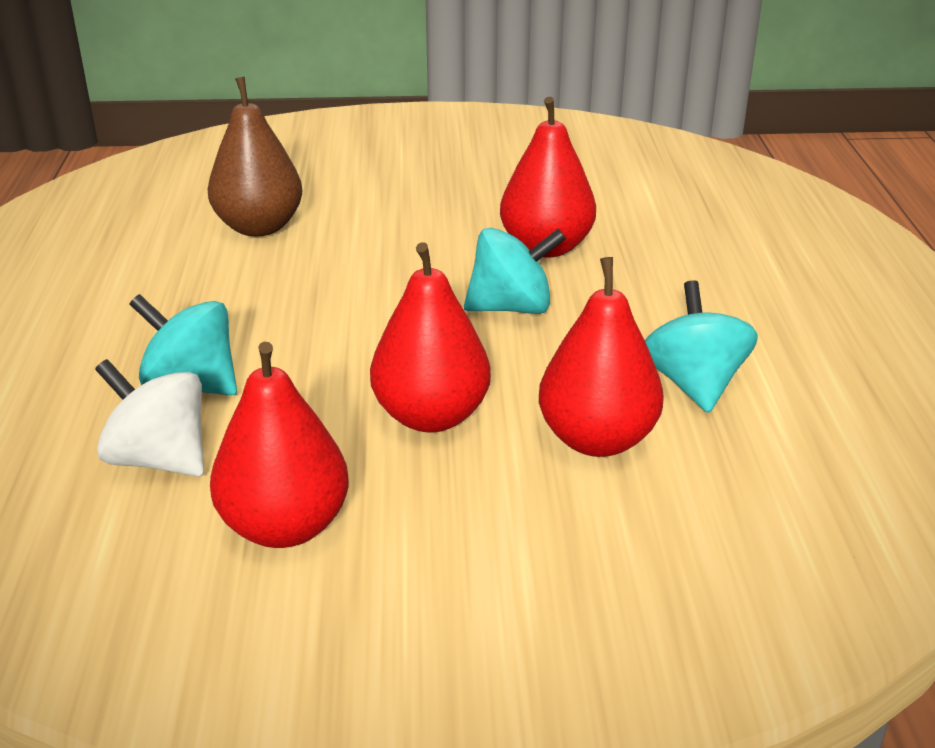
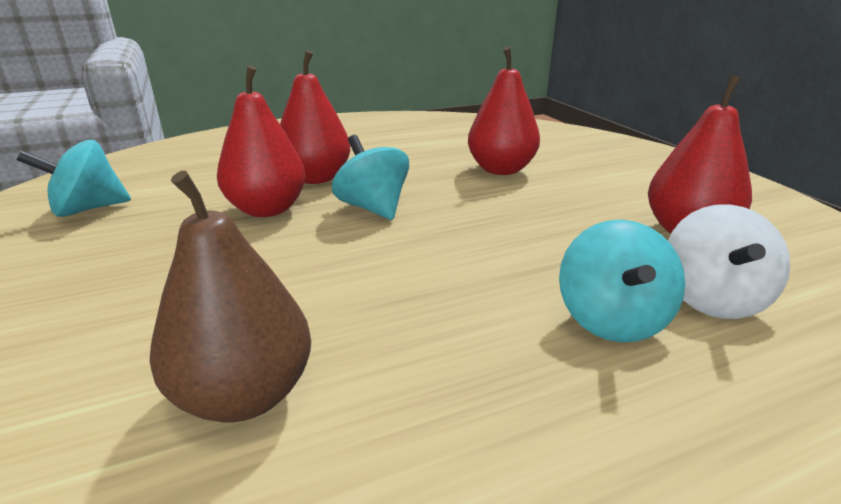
camera: 110 degrees left, 5 degrees down
(431, 416) = (530, 211): red pear -> red pear (316, 178)
(694, 384) = (427, 156): turquoise spinning top -> turquoise spinning top (88, 209)

